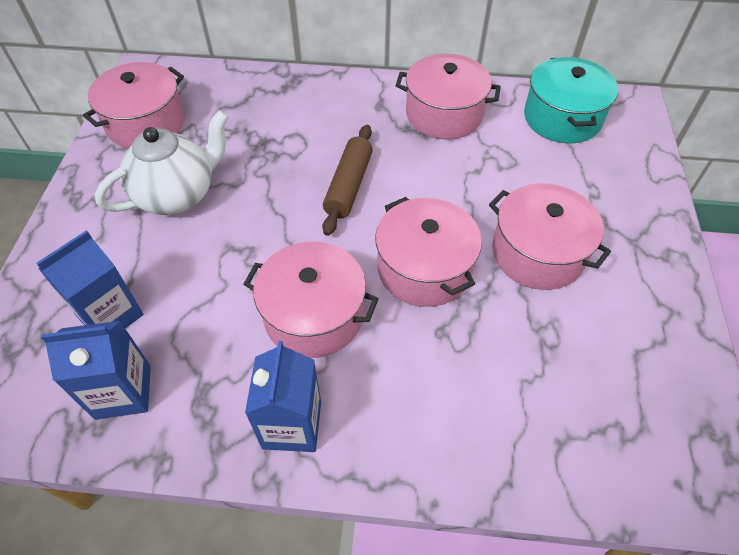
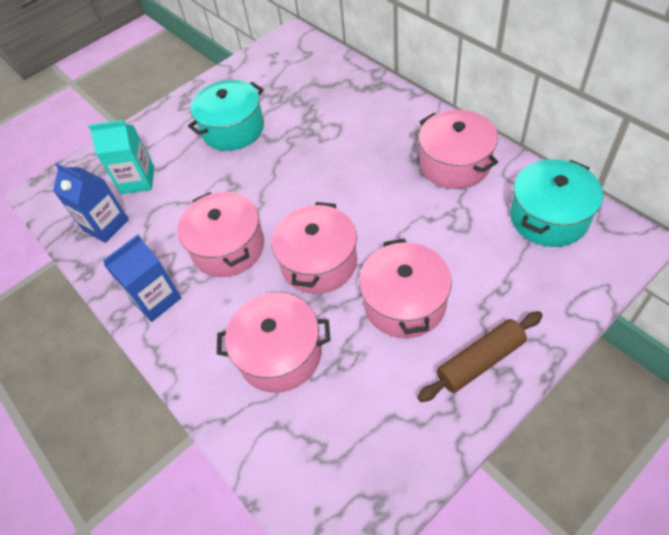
camera: 50 degrees right, 0 degrees up
(110, 316) = (137, 180): blue carton -> turquoise carton
(146, 123) = (261, 72): pink pot -> pink pot (280, 353)
(177, 195) = (233, 129): white teapot -> turquoise pot
(349, 186) = (333, 179): brown rolling pin -> brown rolling pin (480, 361)

